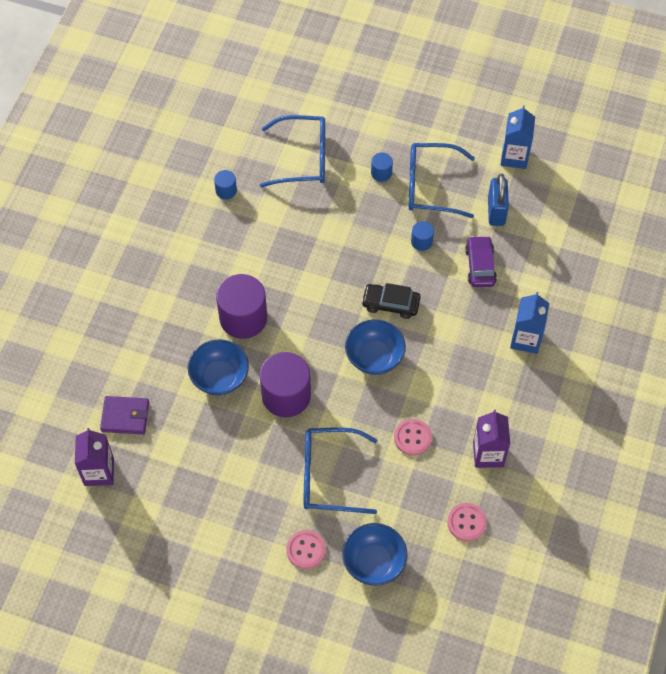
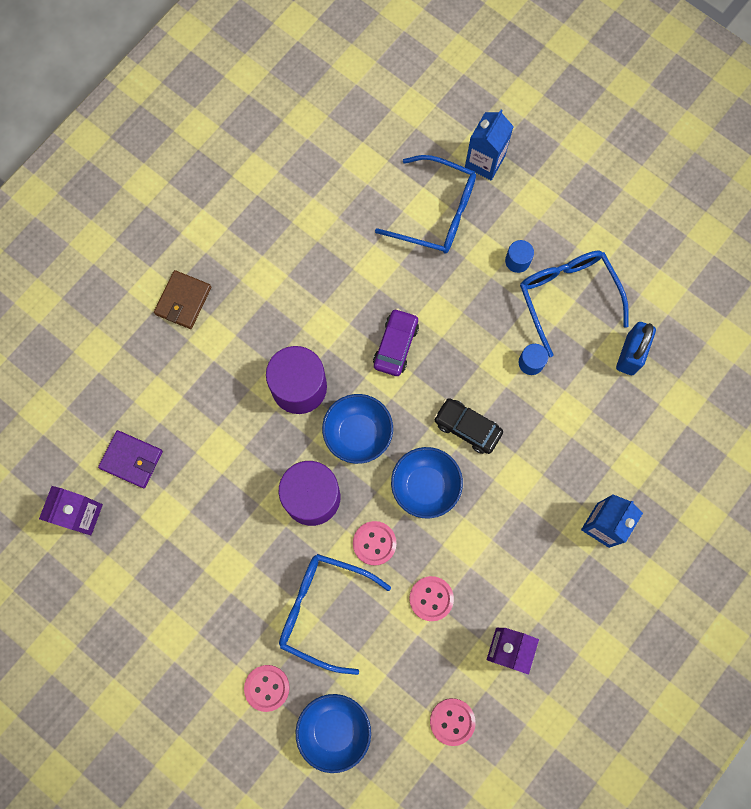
camera: 20 degrees right, 15 degrees up
(122, 285) = (183, 301): none -> brown wallet
(220, 377) = (248, 450): blue bowl -> blue bowl (358, 433)
(226, 190) = (336, 223): blue cylinder -> none
(350, 412) = (374, 543): none -> pink button
(431, 186) = (567, 297): blue glasses -> blue glasses turned 45 degrees clockwise
(480, 266) = (586, 416): purple car -> purple car (396, 345)
(514, 157) = (678, 292): blue carton -> blue carton (484, 161)

